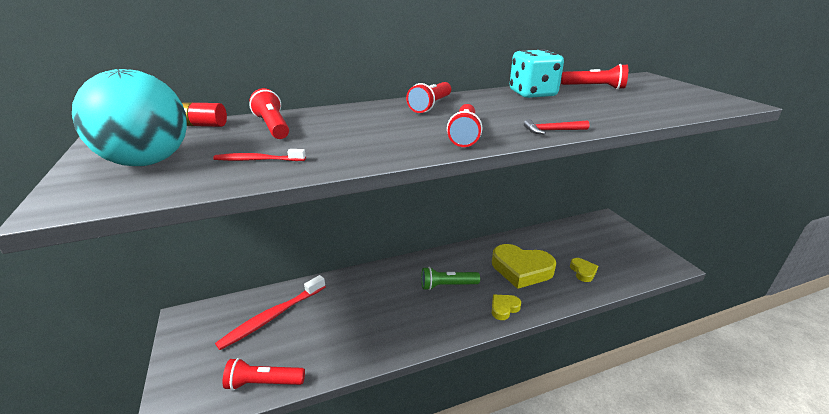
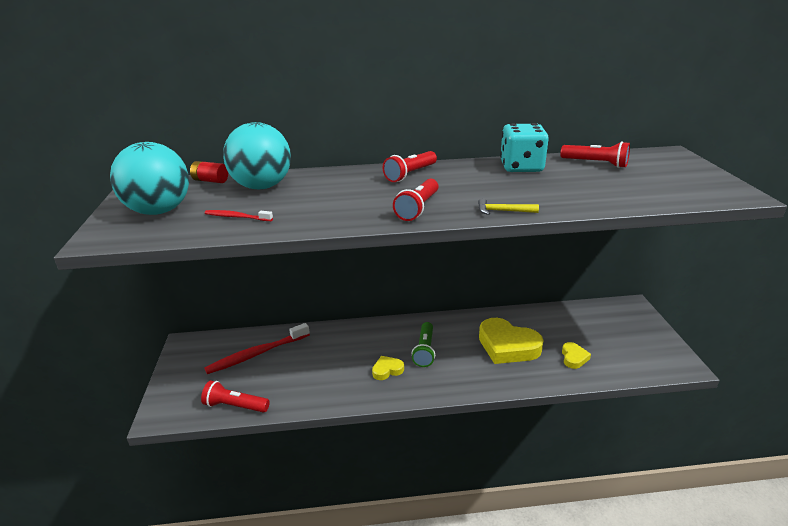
camera: 15 degrees right, 0 degrees up
(273, 127) = (262, 186): red flashlight -> turquoise ball
(447, 285) = (424, 350): green flashlight -> green flashlight turned 90 degrees counterclockwise
(504, 308) = (471, 380): yellow heart -> yellow heart (387, 370)
(552, 131) = (503, 211): red hammer -> yellow hammer

